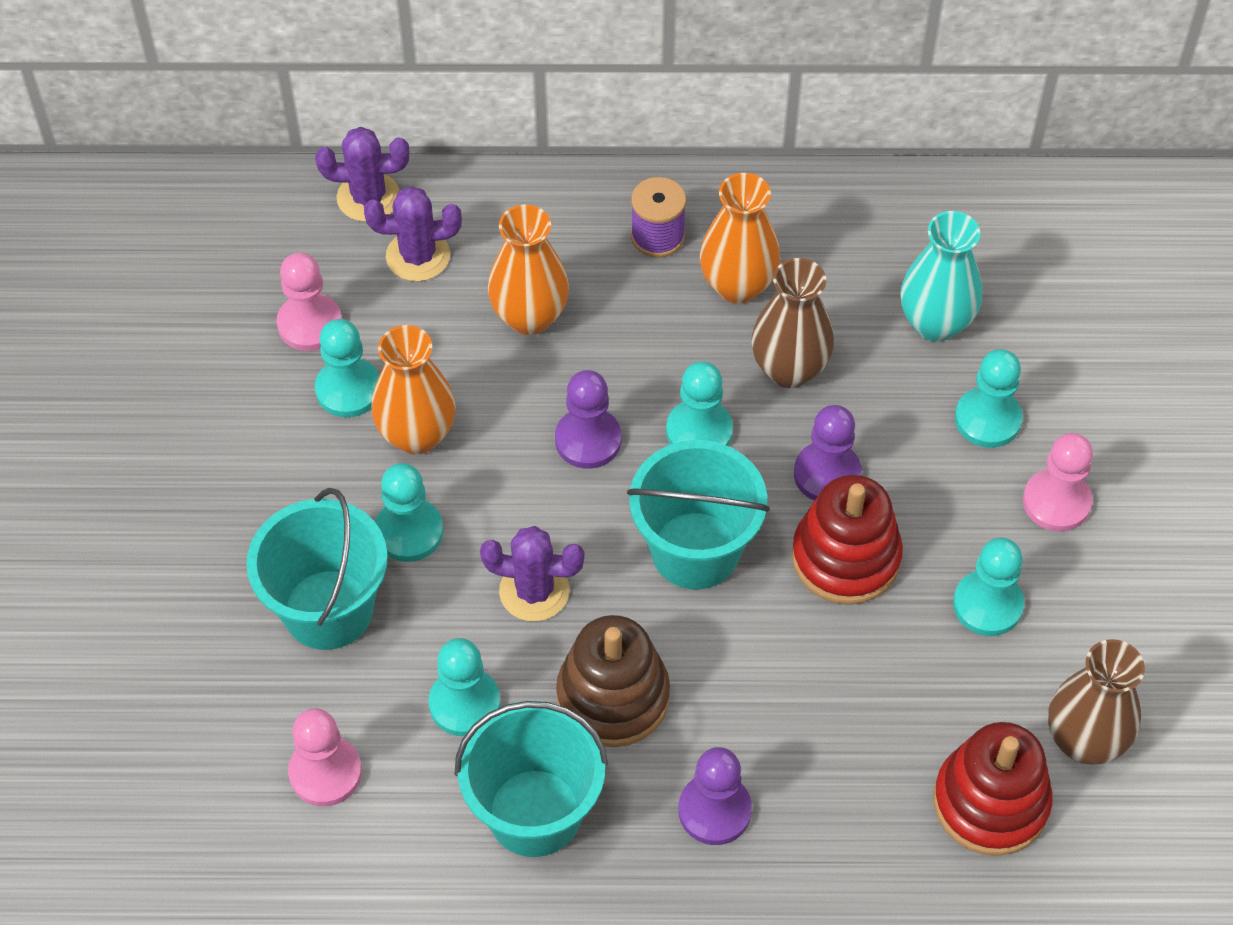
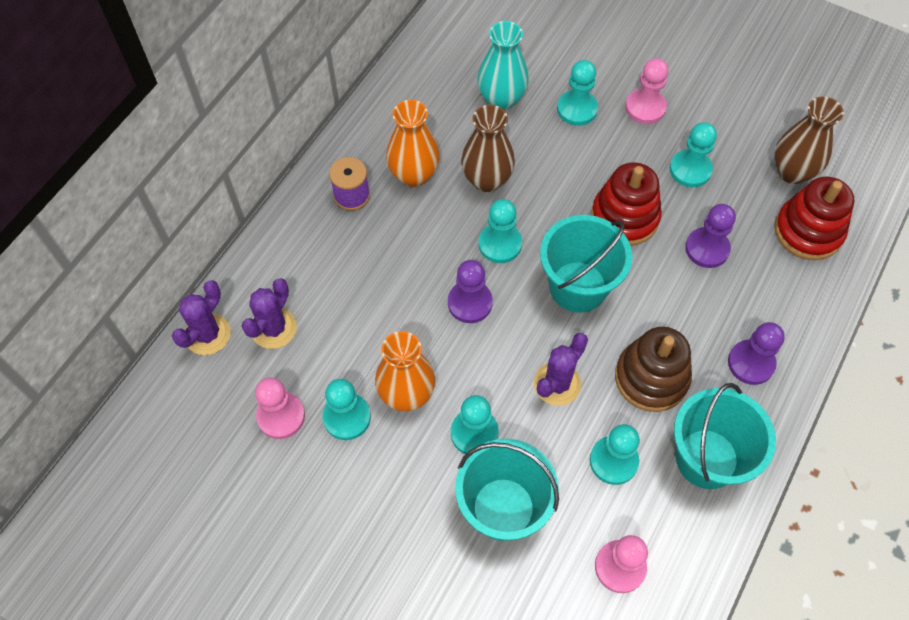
camera: 60 degrees left, 5 degrees up
(529, 317) = (362, 289): orange vase -> none
(827, 474) = (566, 198): purple pawn -> purple pawn (707, 249)

